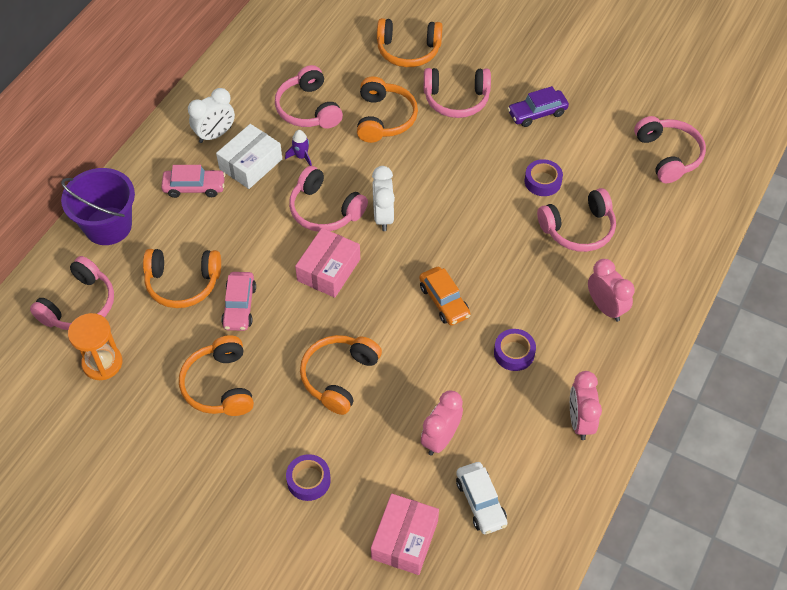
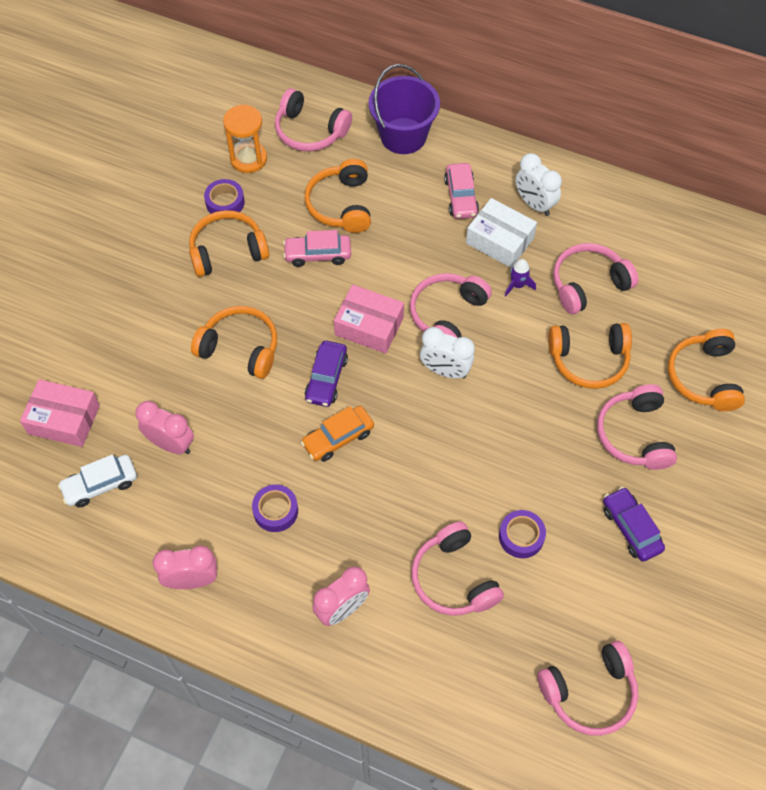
camera: 85 degrees right, 5 degrees up
(308, 480) = (127, 334): purple tape -> purple tape (225, 202)
(381, 307) = (326, 378): none -> purple car
(383, 217) = (445, 371): white clock -> white clock turned 150 degrees counterclockwise

